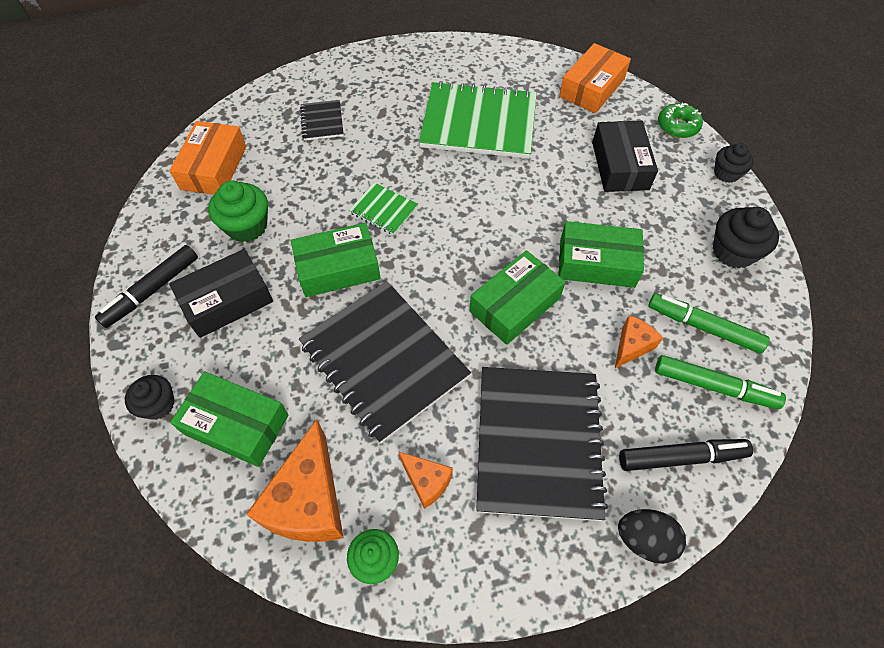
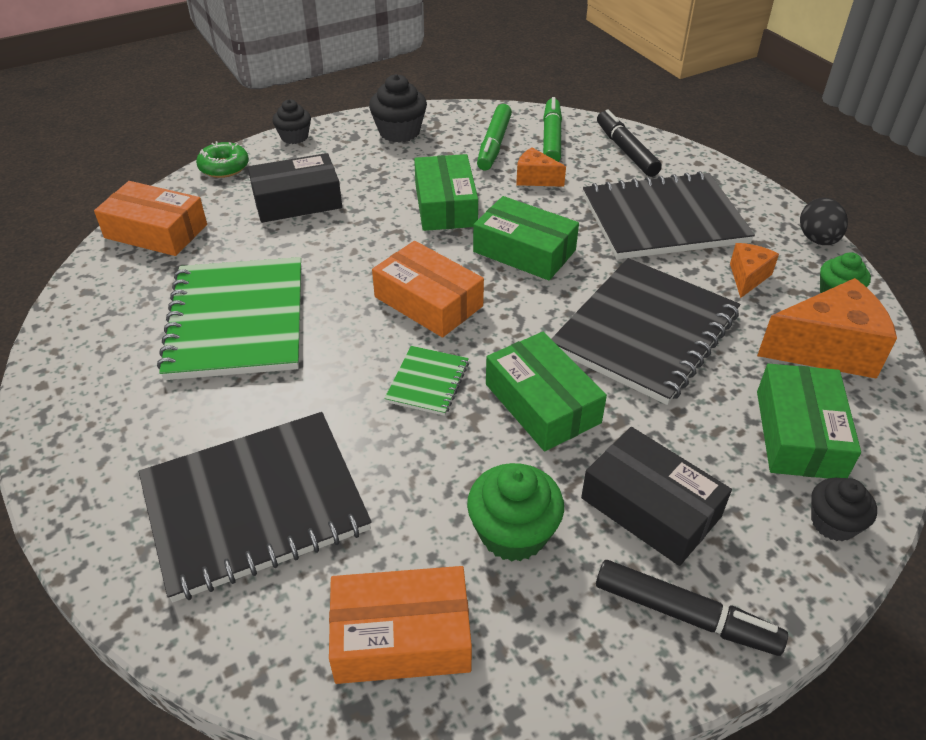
camera: 105 degrees left, 15 degrees down
(322, 121) = (255, 505): black notebook -> black notebook, size x2.19
(467, 226) = (428, 301): none -> orange box
(644, 539) = (704, 163): black egg -> black egg (817, 240)

